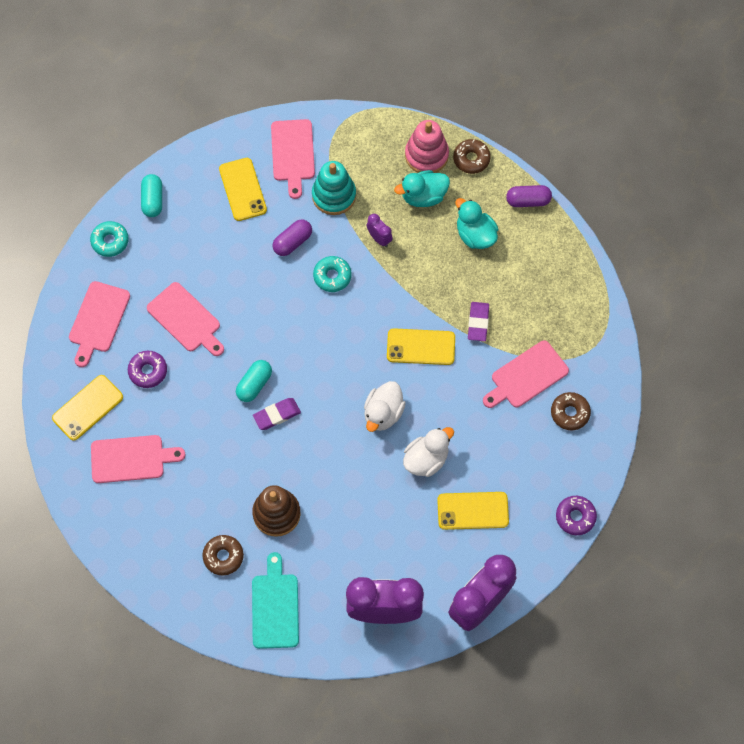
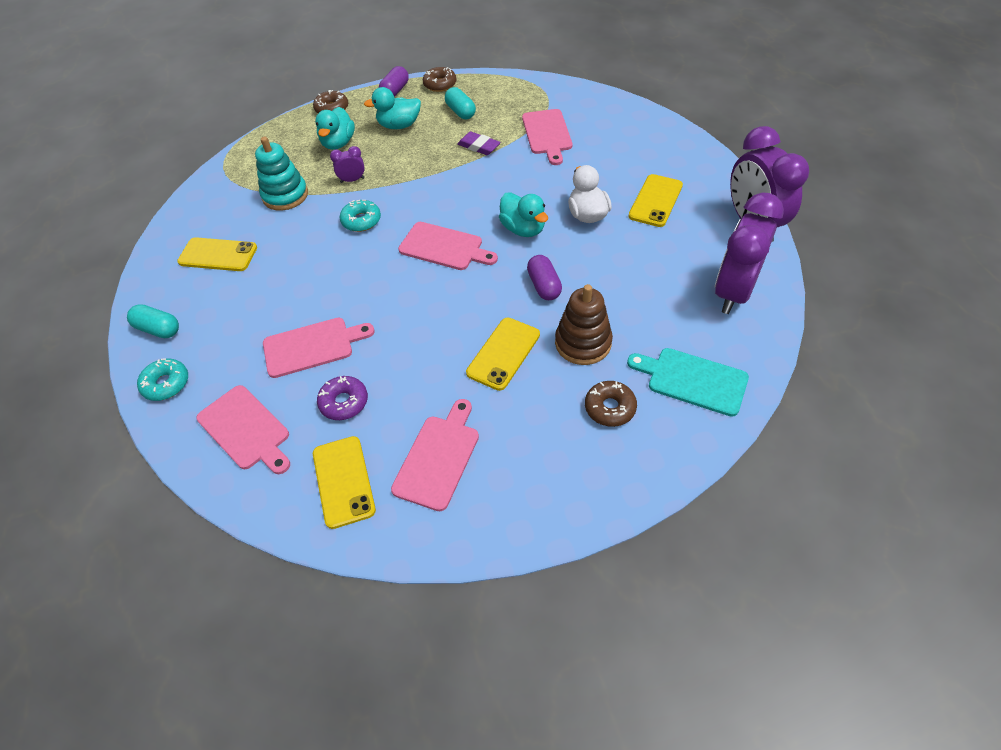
camera: 60 degrees left, 15 degrees down
(254, 384) = (427, 313): turquoise capsule -> turquoise capsule (460, 112)
(277, 415) = (473, 306): purple eraser -> none
(292, 242) = (304, 237): purple capsule -> purple capsule (544, 286)
(293, 154) = (219, 209): pink cutting board -> pink cutting board (444, 247)
(383, 413) = (523, 229): white duck -> turquoise duck
(421, 347) = (475, 186): yellow phone -> yellow phone (503, 353)
(426, 155) = (304, 131): pink stacking toy -> none
(570, 413) = (596, 121): brown donut -> brown donut (440, 84)
(575, 517) = (692, 144): purple donut -> none

